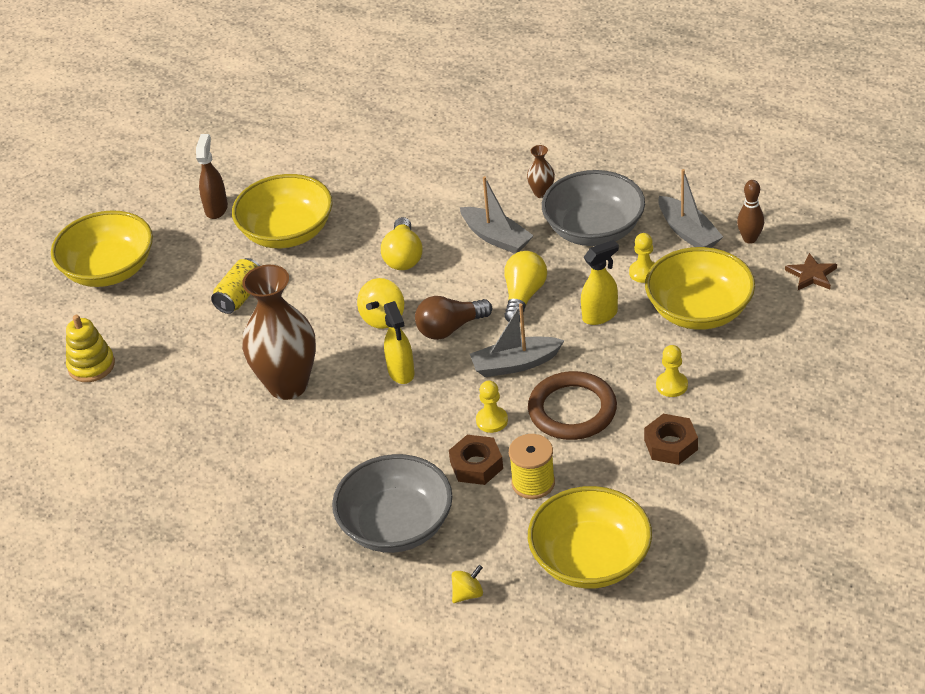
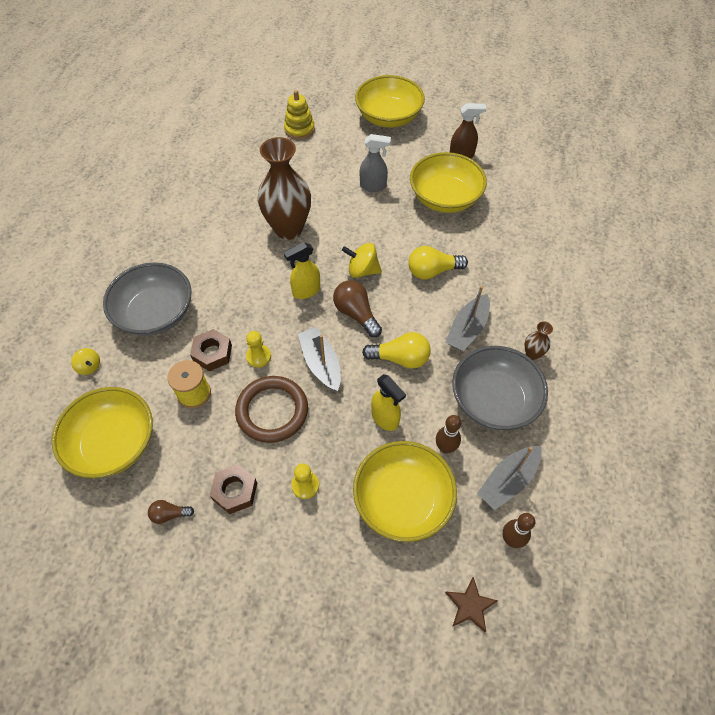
camera: 75 degrees right, 15 degrees up
(240, 296) = (373, 186): yellow can -> grey spray bottle
(644, 272) = (445, 447): yellow pawn -> brown bowling pin
(691, 502) = (170, 514): none -> brown light bulb

